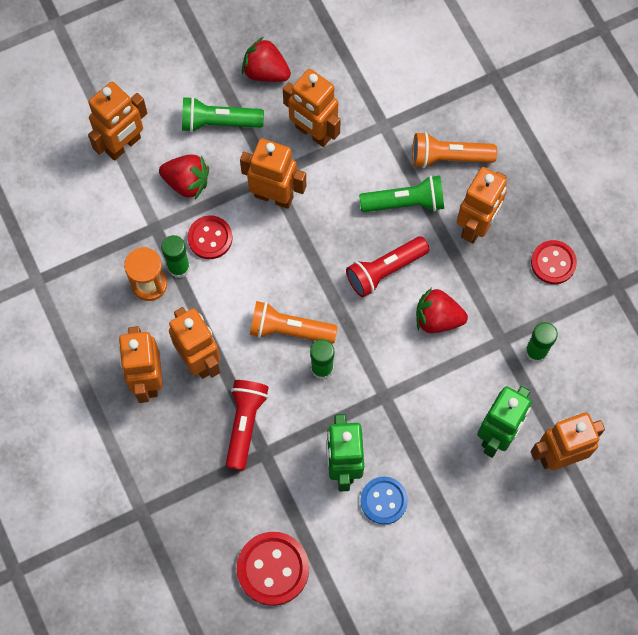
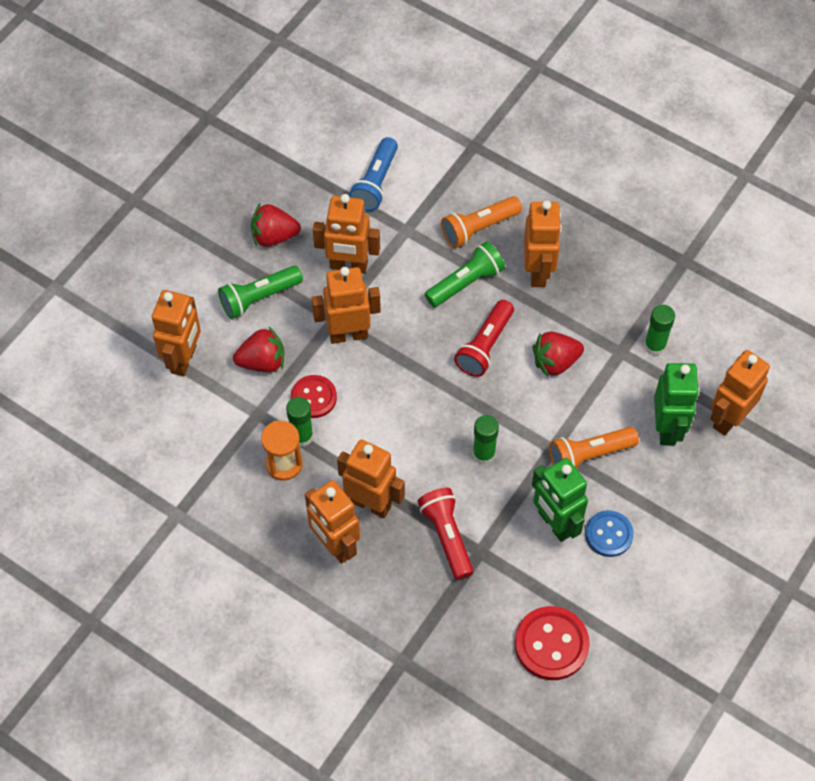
camera: 30 degrees left, 10 degrees down
(289, 329) = (434, 437): orange flashlight -> orange flashlight (589, 455)
(384, 67) = (375, 183): none -> blue flashlight
(553, 263) = (621, 268): red button -> none

